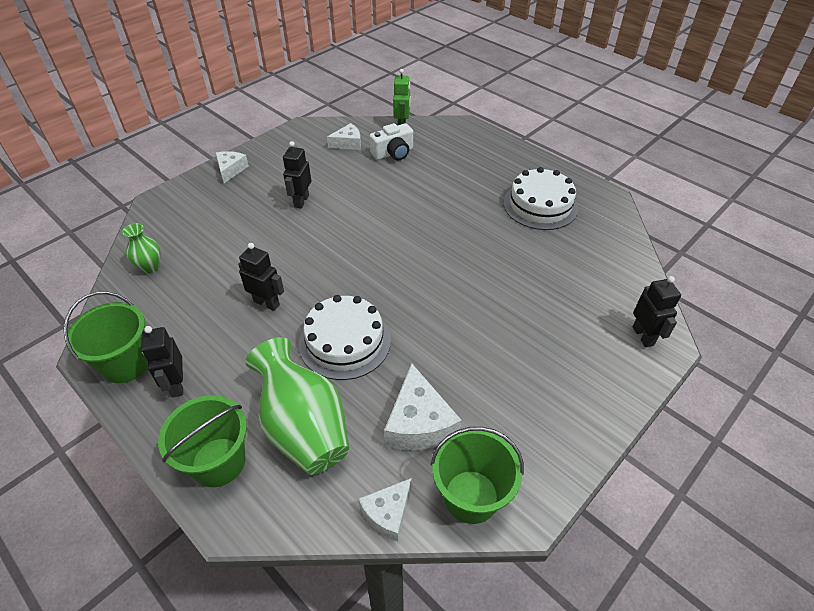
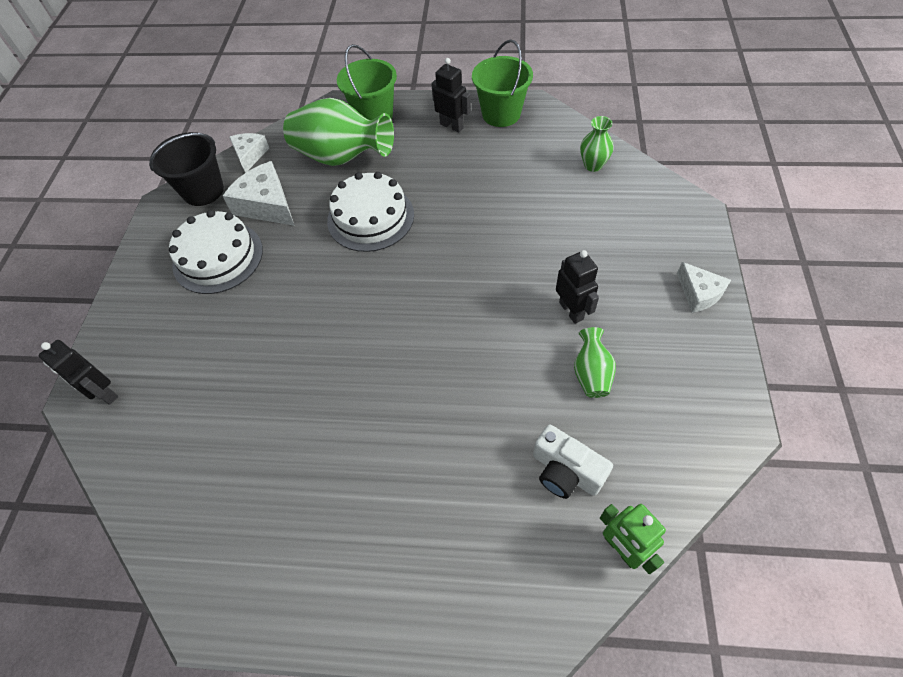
camera: 145 degrees right, 10 degrees up
(267, 303) = (464, 203): black robot -> none
(333, 173) = (591, 374): none -> green vase
(348, 143) = (642, 442): white cheese -> none
(393, 153) = (566, 471): white camera -> white camera turned 75 degrees counterclockwise
(471, 496) = (203, 191): green bucket -> black bucket
(540, 205) = (295, 517): white cake -> white cake (218, 257)

